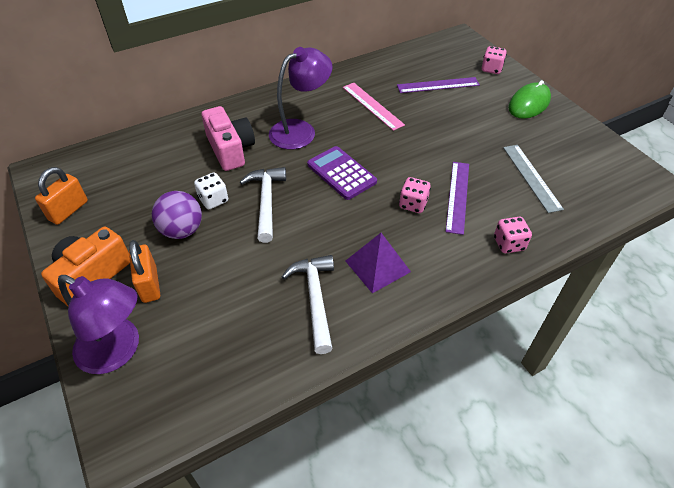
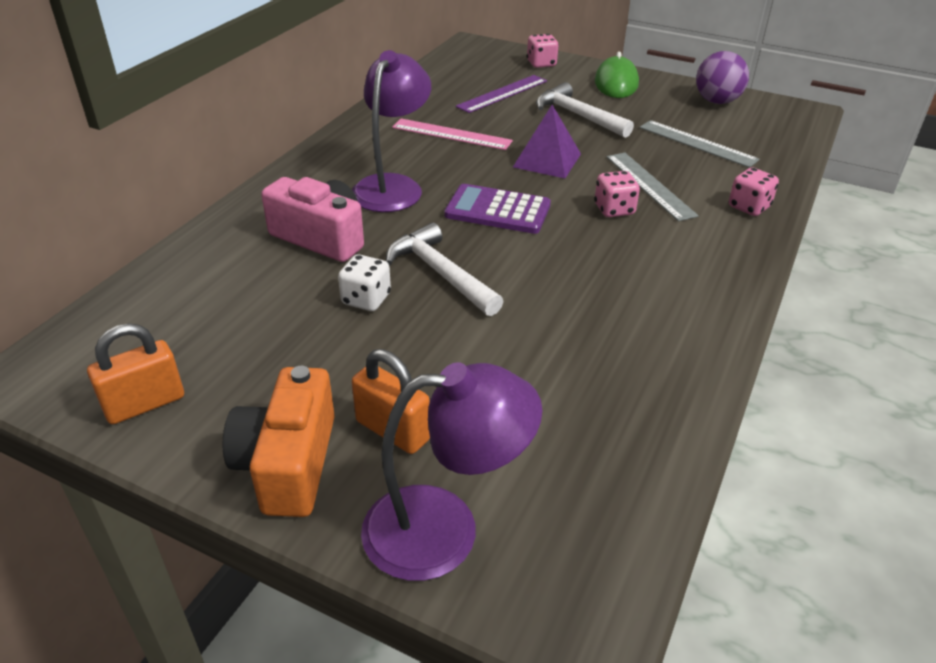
camera: 35 degrees left, 10 degrees down
(68, 210) = (145, 404): orange padlock -> orange padlock turned 60 degrees clockwise
(182, 230) = (363, 350): purple ball -> purple ball (717, 101)
(315, 299) = (624, 344): white hammer -> white hammer (578, 115)
(377, 266) = (650, 281): purple pyramid -> purple pyramid (547, 160)
(458, 196) = (650, 185): purple ruler -> grey ruler

